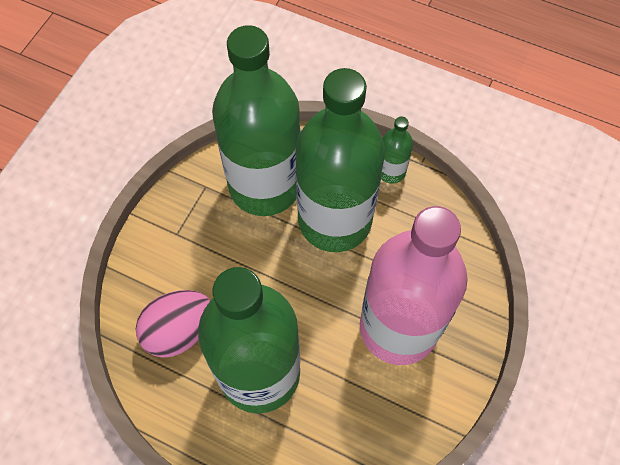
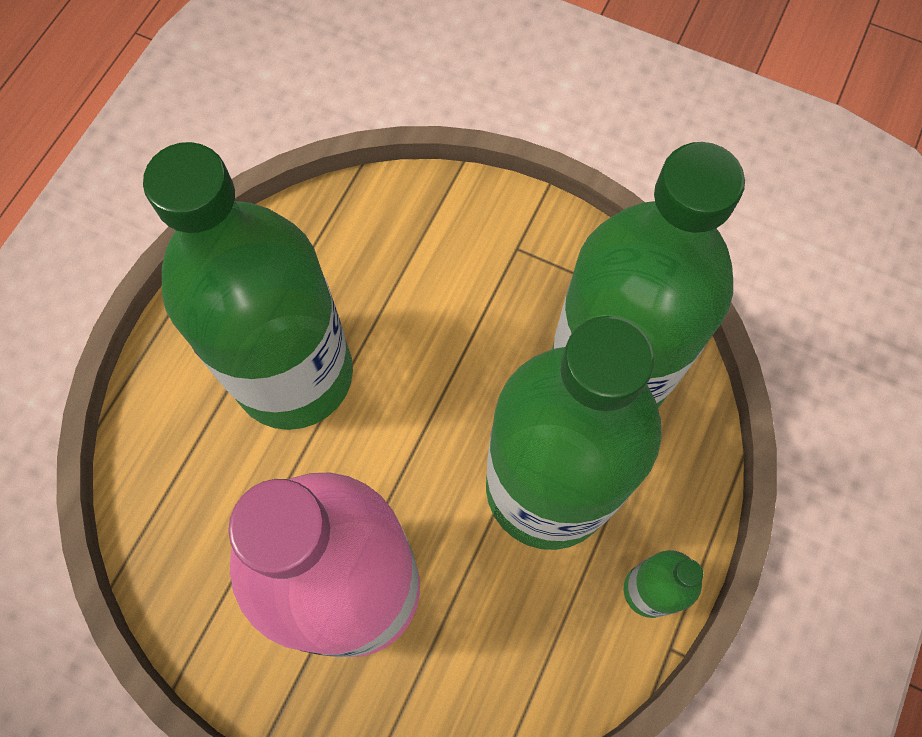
camera: 90 degrees right, 5 degrees up
(179, 331) = (363, 262): pink egg -> none

